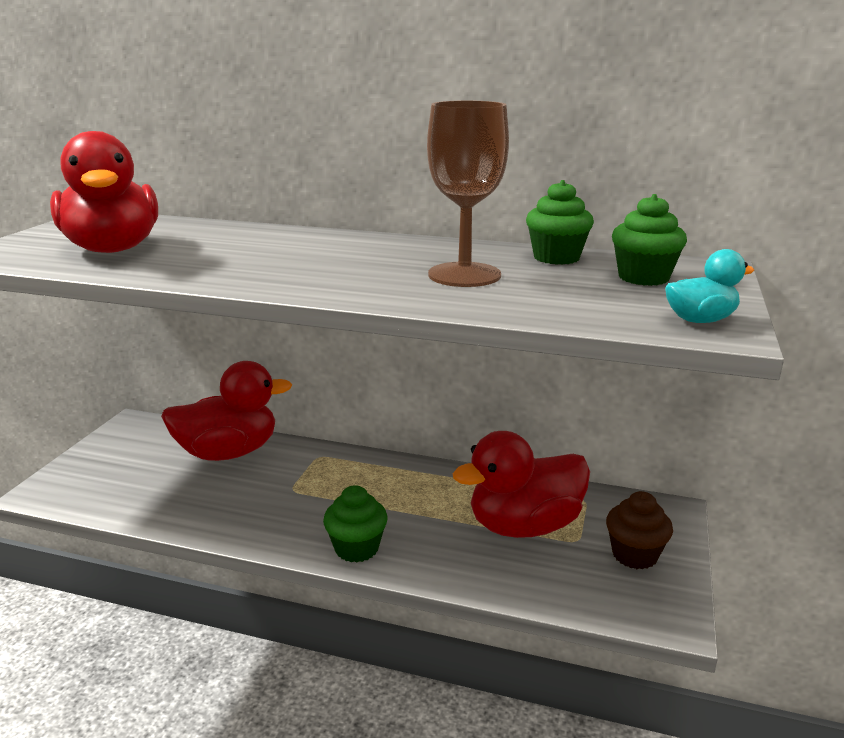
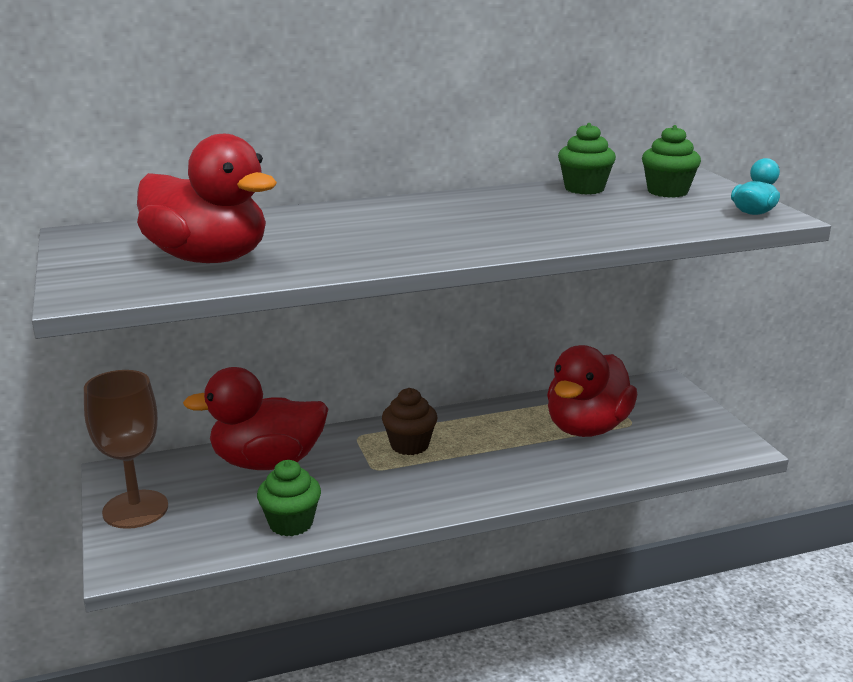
camera: 35 degrees left, 0 degrees up
(228, 453) = (267, 462): red duck -> red duck turned 135 degrees counterclockwise
(356, 548) = (491, 489): green cupcake -> green cupcake (291, 523)
(464, 275) = (555, 215): brown goblet -> brown goblet (135, 509)
(634, 555) = (677, 419): brown cupcake -> brown cupcake (409, 445)

